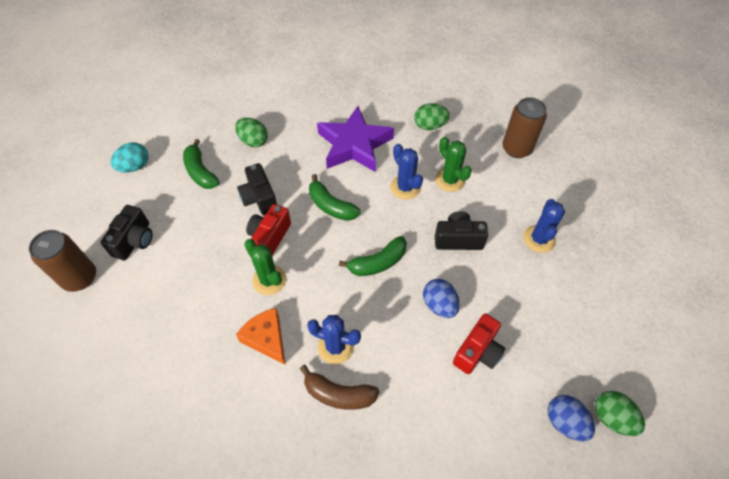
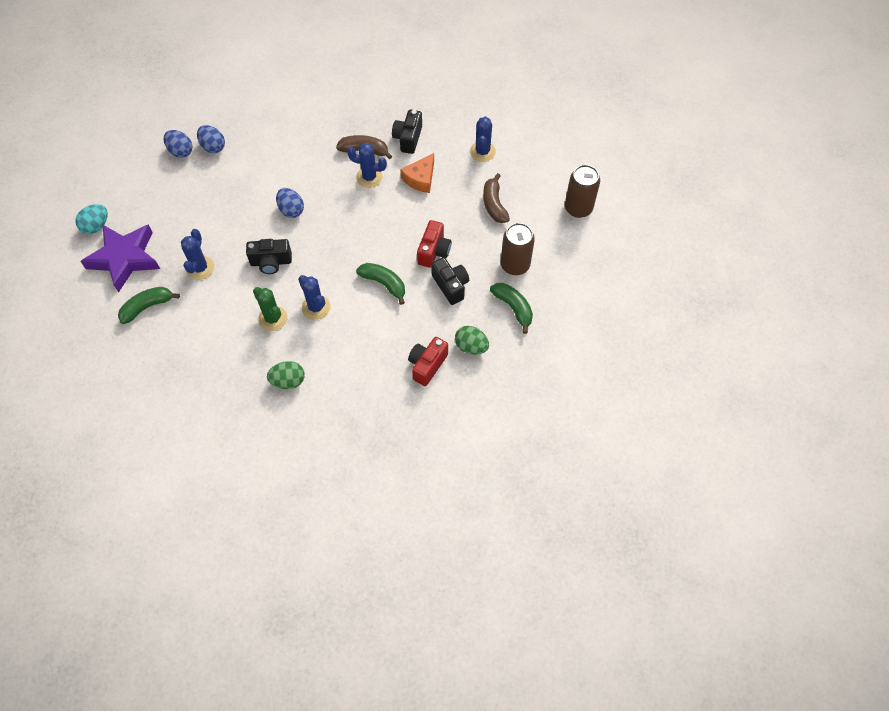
camera: 175 degrees right, 5 degrees up
(134, 241) = (547, 239): black camera -> black camera (408, 138)
(135, 167) = (578, 308): turquoise egg -> turquoise egg (96, 226)
(170, 376) = (482, 151): none -> blue cactus
(181, 291) = (494, 204): none -> brown banana
(266, 338) = (420, 178): orange cheese -> orange cheese turned 75 degrees clockwise
(269, 280) = (427, 218): green cactus -> none
(354, 145) = (367, 350): purple star -> purple star (125, 258)
(378, 263) = (340, 238): green banana -> green banana (147, 307)
(477, 352) = (265, 182): red camera -> red camera (427, 365)
(516, 148) = (200, 359): brown can -> brown can (515, 265)
(612, 417) = (181, 151): green egg -> blue egg

